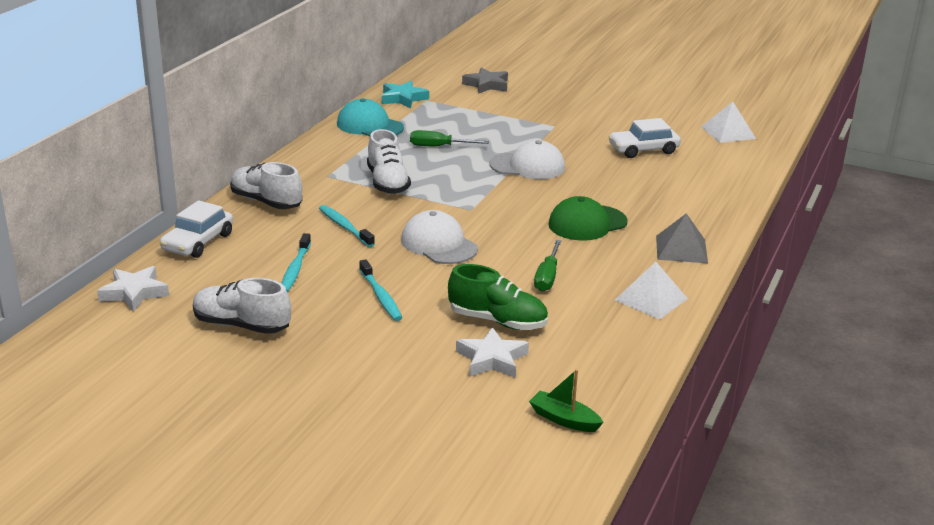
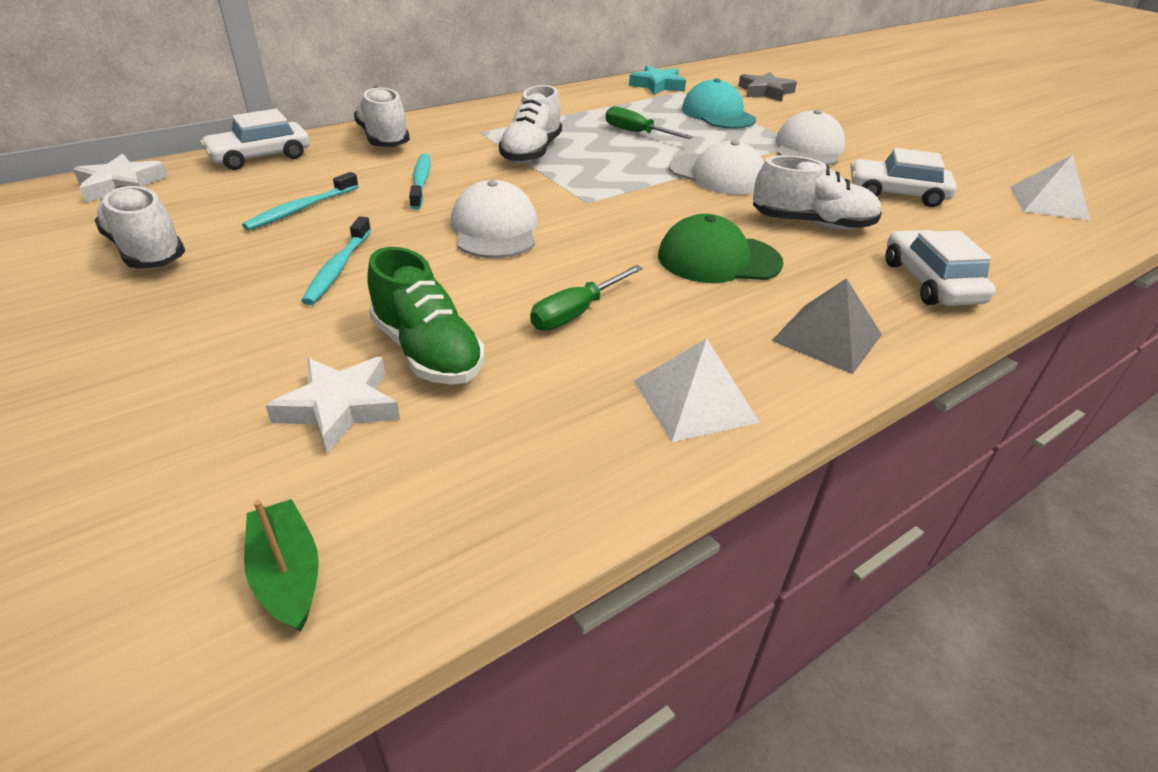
camera: 30 degrees right, 10 degrees up
(369, 126) = (589, 100): turquoise cap -> turquoise cap (718, 114)
(563, 129) = (808, 148): none -> white cap
(615, 185) = (812, 224): none -> white shoe
(705, 203) = (930, 282): none -> white car

